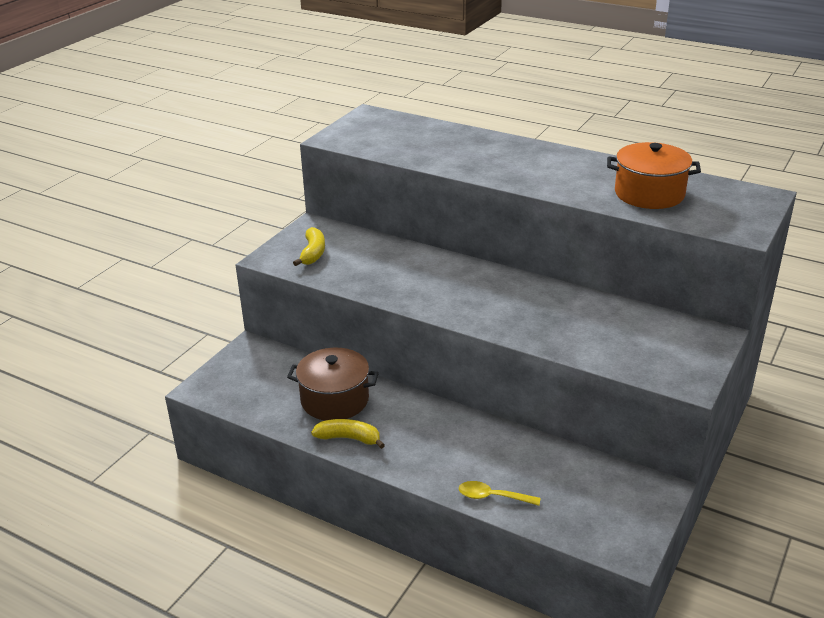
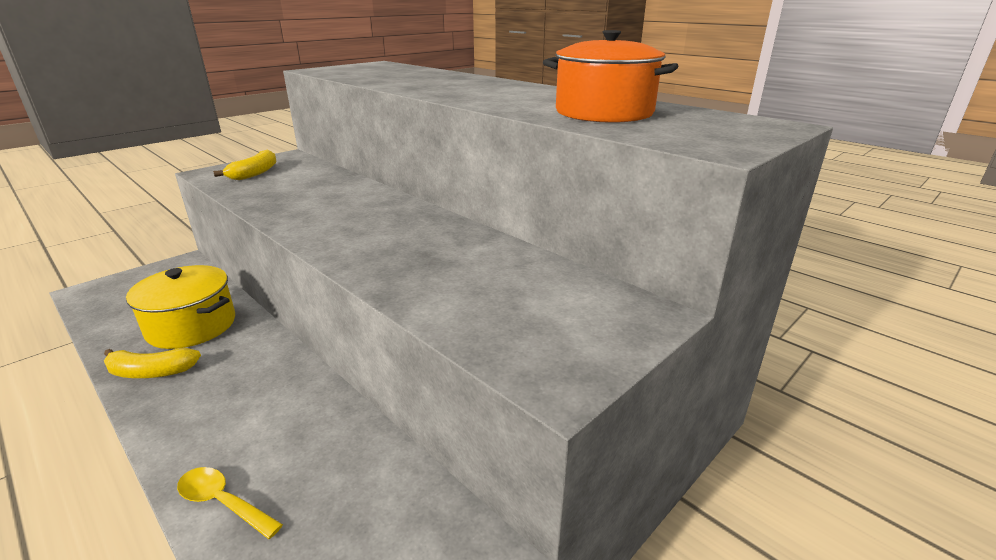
camera: 15 degrees right, 5 degrees down
(334, 400) = (191, 326): brown pot -> yellow pot
(349, 438) = (151, 372): yellow banana -> yellow banana turned 150 degrees clockwise

